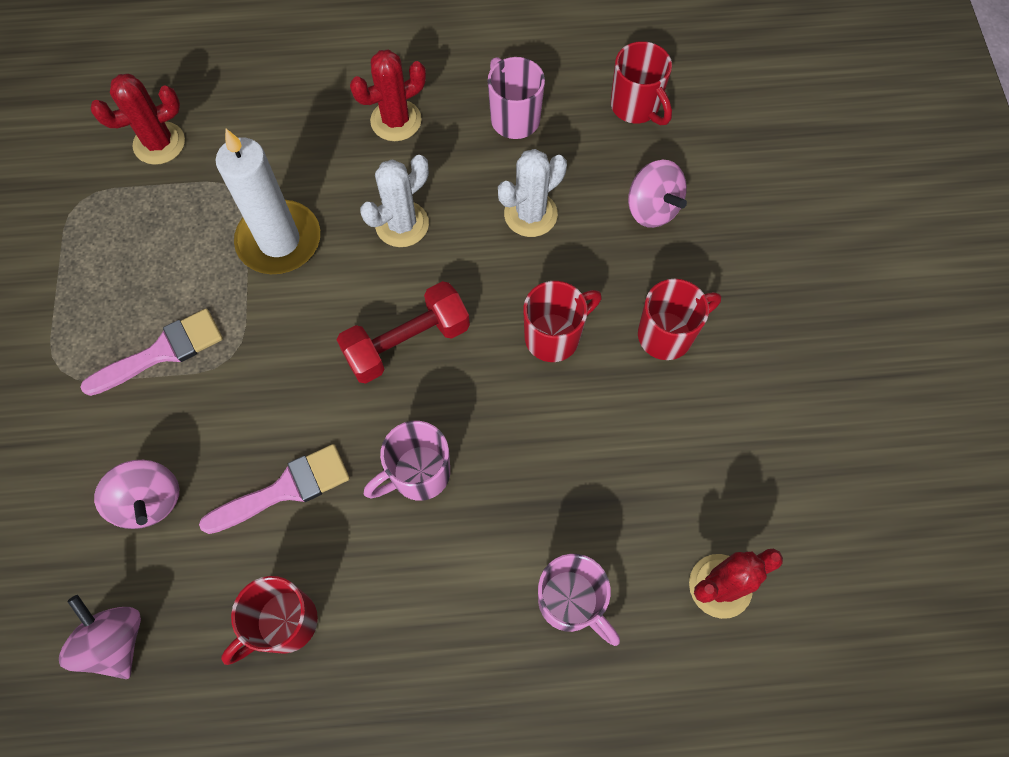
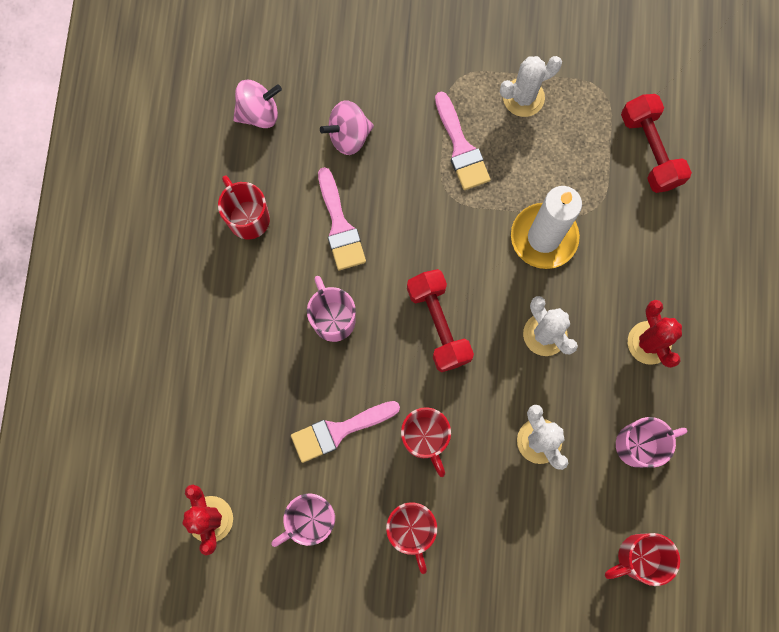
camera: 100 degrees right, 10 degrees up
(89, 287) = (523, 97): none -> white cactus
(159, 143) = (650, 150): red cactus -> red dumbbell
(566, 440) = (339, 431): none -> pink brush
(571, 602) = (221, 410): pink mug -> pink mug (311, 520)
(652, 209) = (529, 546): pink spinning top -> none

